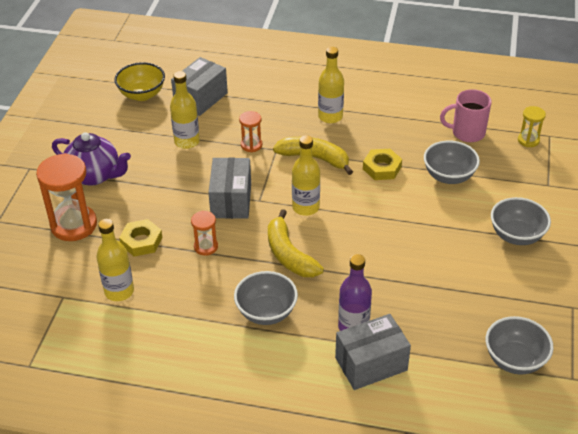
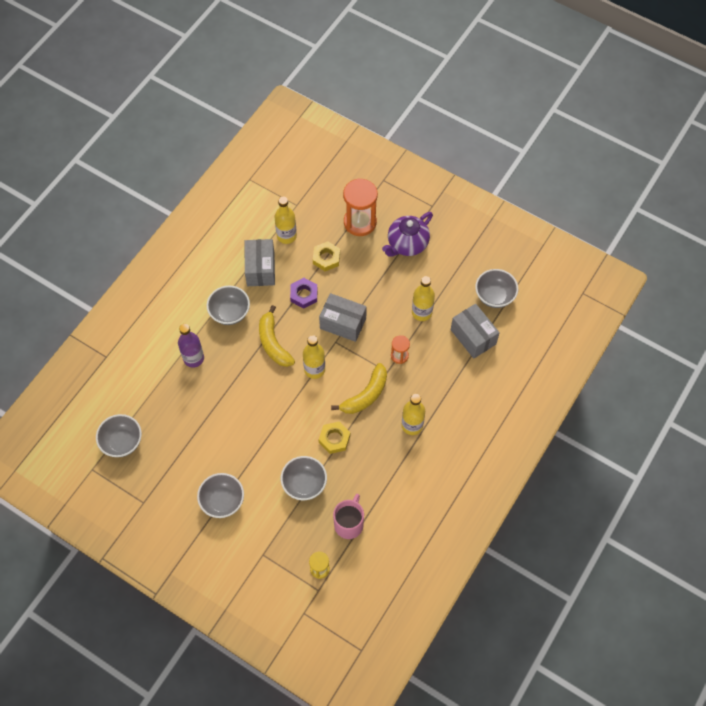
camera: 110 degrees right, 20 degrees up
(142, 95) = (494, 296): yellow bowl -> grey bowl
(206, 247) = (304, 295): orange hourglass -> purple nut
(289, 254) = (273, 343): yellow banana -> yellow banana turned 105 degrees counterclockwise
(371, 364) = (161, 357): grey box -> grey box (260, 269)

